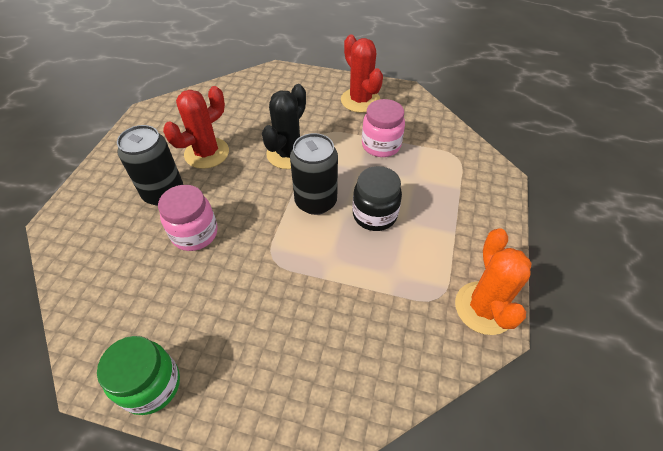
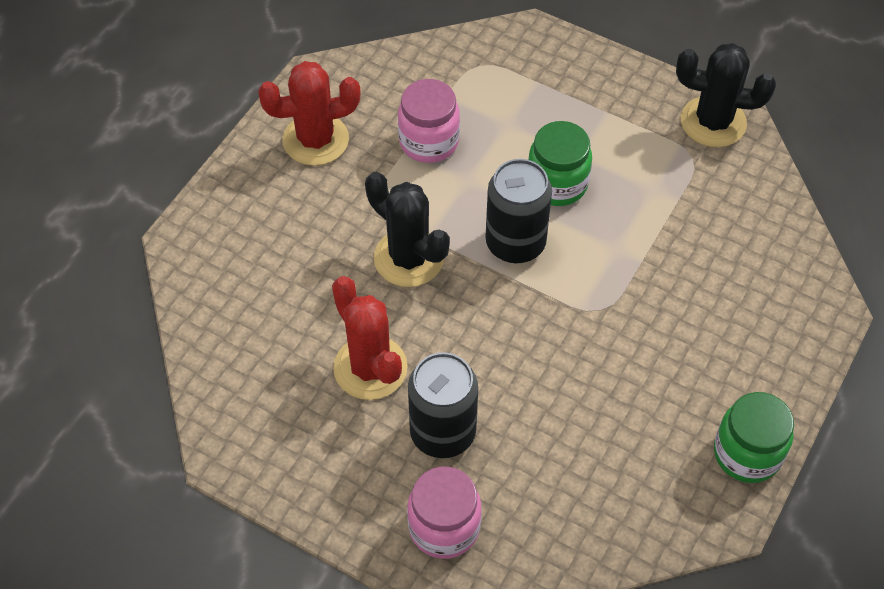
camera: 75 degrees left, 5 degrees up
(195, 233) = (534, 395): pink jar -> pink jar (444, 527)
(374, 215) = (557, 184): black jar -> green jar
(484, 308) = (713, 122): orange cactus -> black cactus

